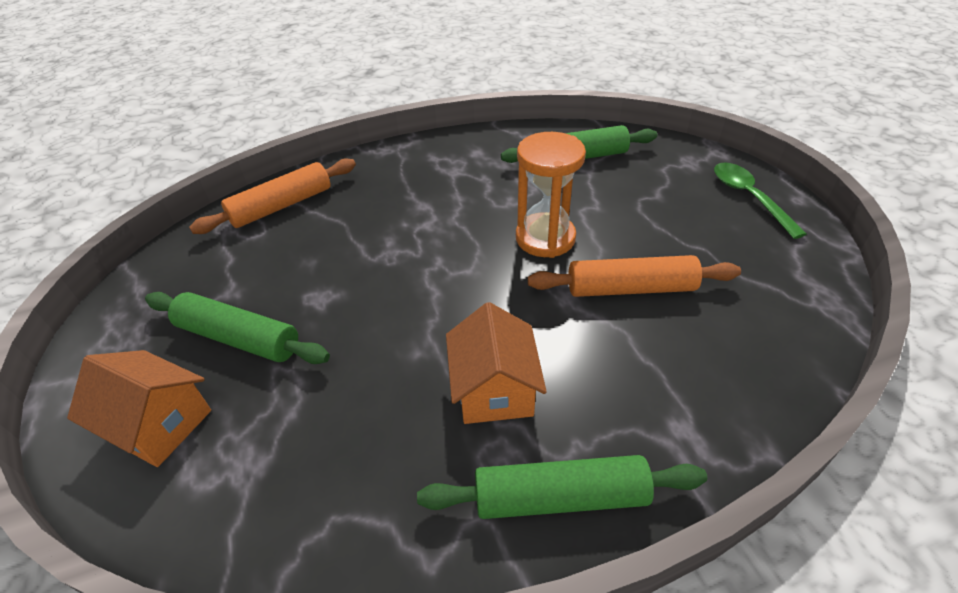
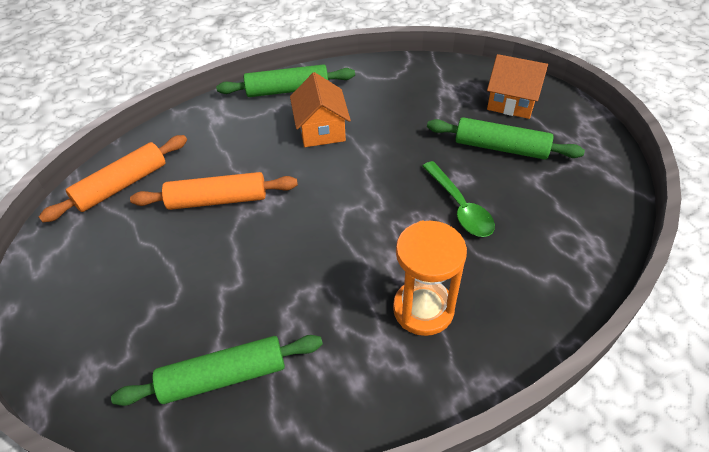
camera: 175 degrees right, 5 degrees up
(281, 206) = (555, 273): orange rolling pin -> orange rolling pin (122, 185)
(545, 238) = (279, 245): orange hourglass -> orange hourglass (423, 309)
(749, 198) = (58, 309): green spoon -> green spoon (459, 207)

